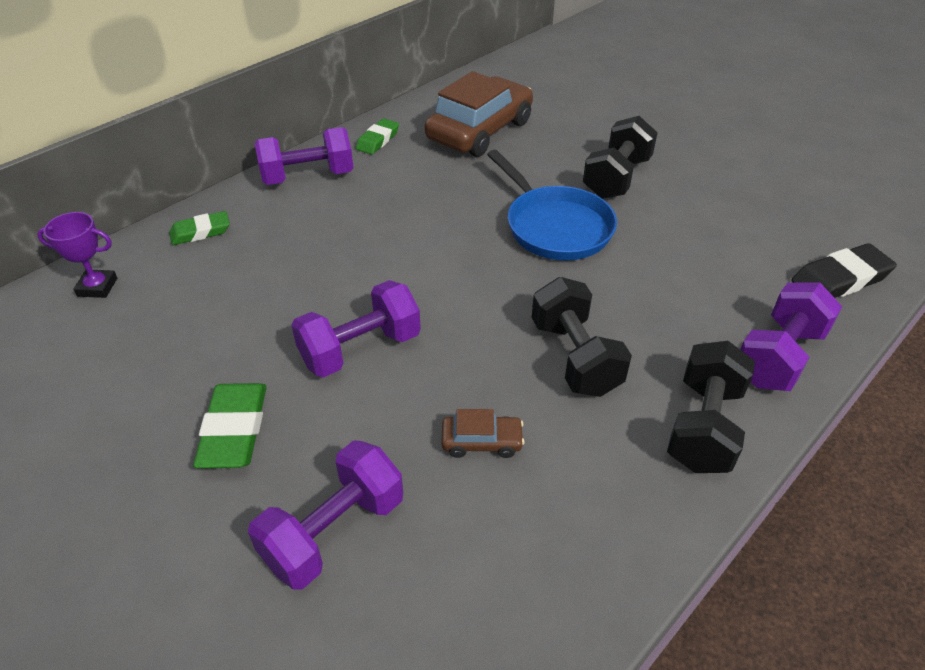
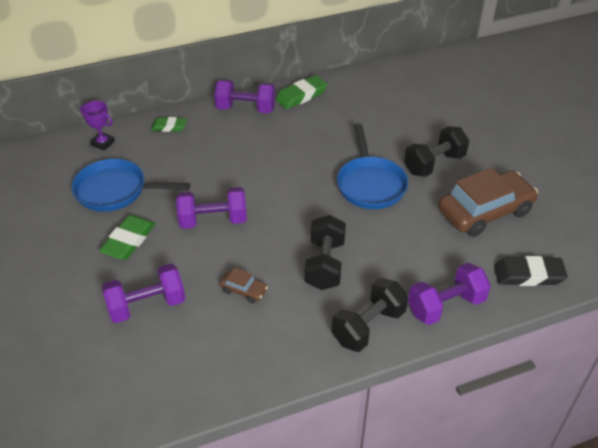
camera: 25 degrees right, 0 degrees up
(163, 355) = (116, 191): none -> blue pan
(378, 140) = (301, 96): green eraser -> green eraser, size x1.52
(479, 130) = (369, 106): brown car -> brown car (485, 211)

